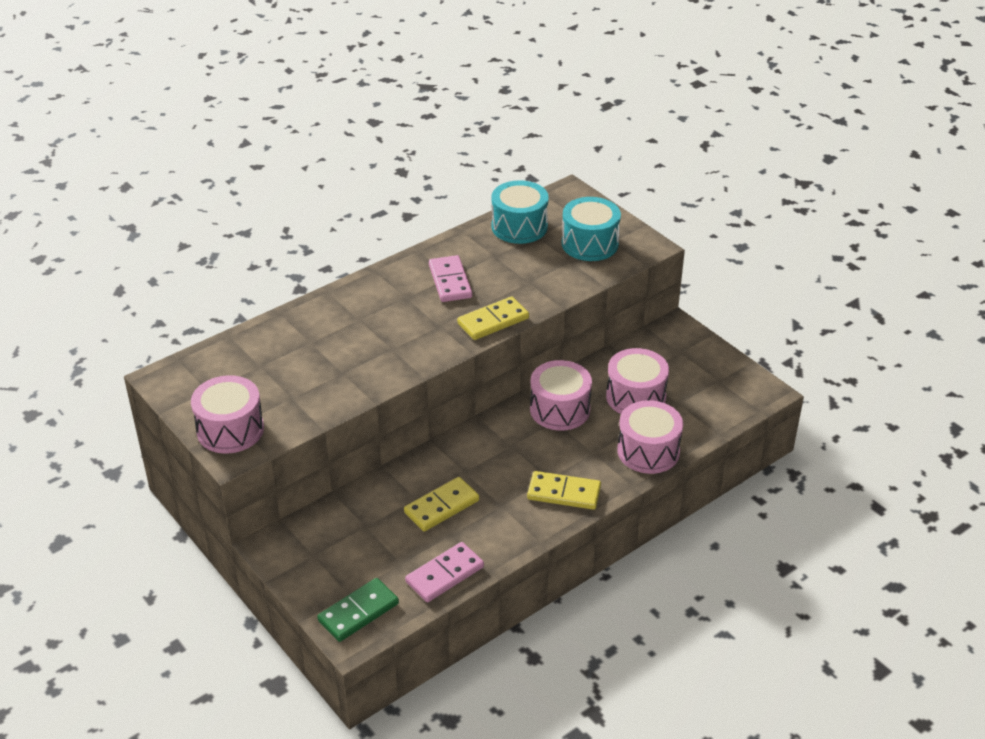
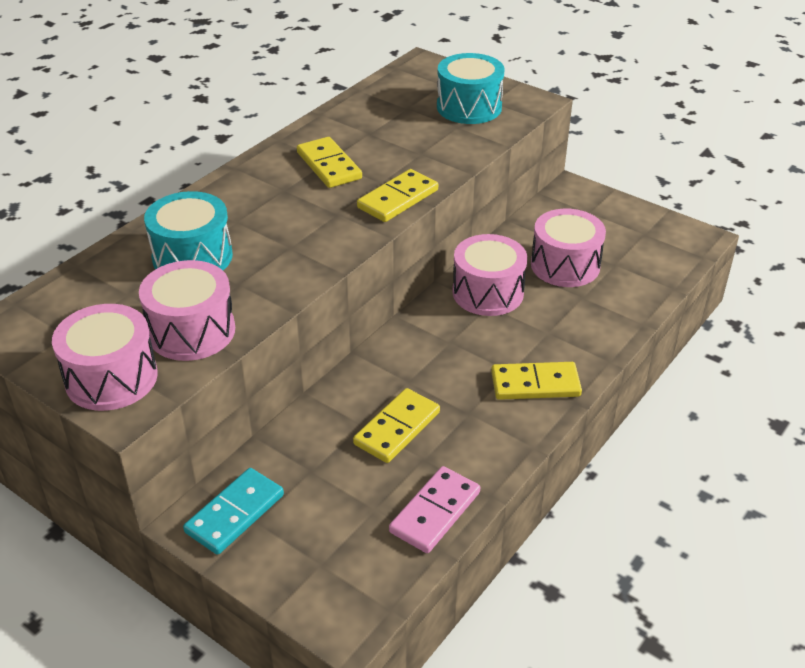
camera: 15 degrees left, 0 degrees up
(300, 545) = (234, 513): none -> turquoise domino
(358, 612) = (342, 586): green domino -> none
(450, 281) = (329, 166): pink domino -> yellow domino
(519, 227) = (383, 102): turquoise drum -> turquoise drum (192, 257)
(648, 451) = (607, 320): pink drum -> pink drum (192, 331)

